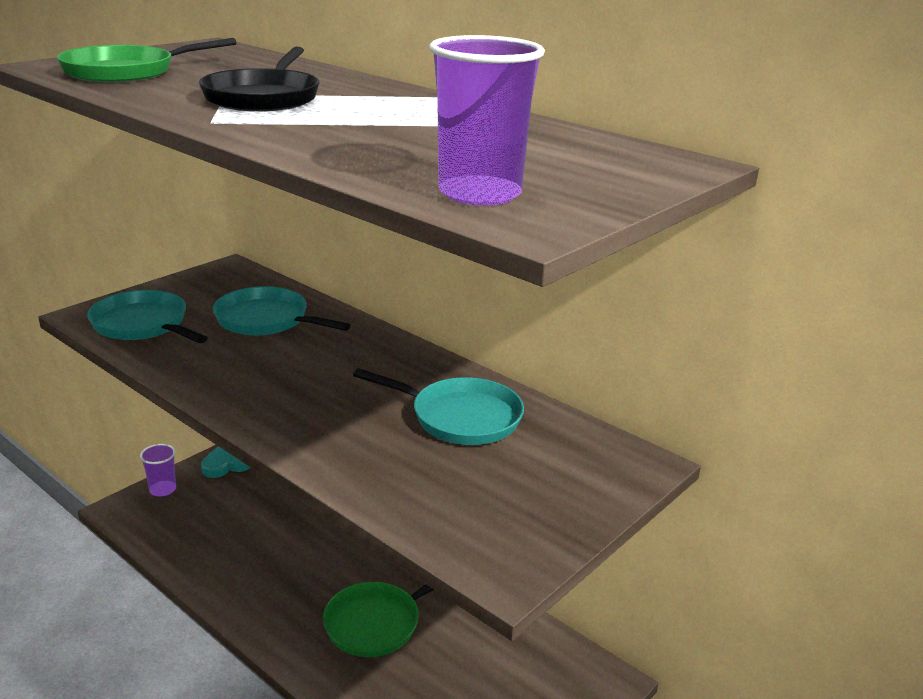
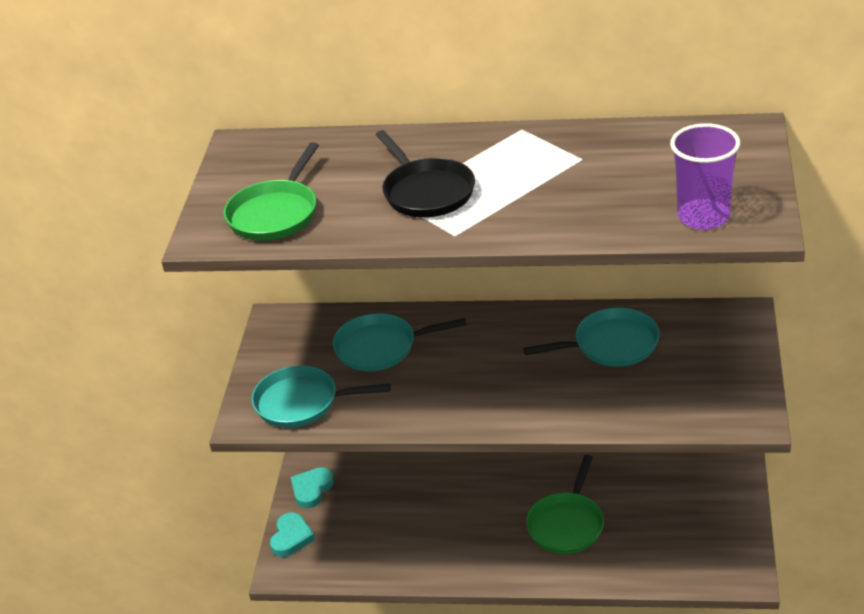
camera: 30 degrees left, 10 degrees up
(162, 489) = (291, 537): purple cup -> turquoise heart

